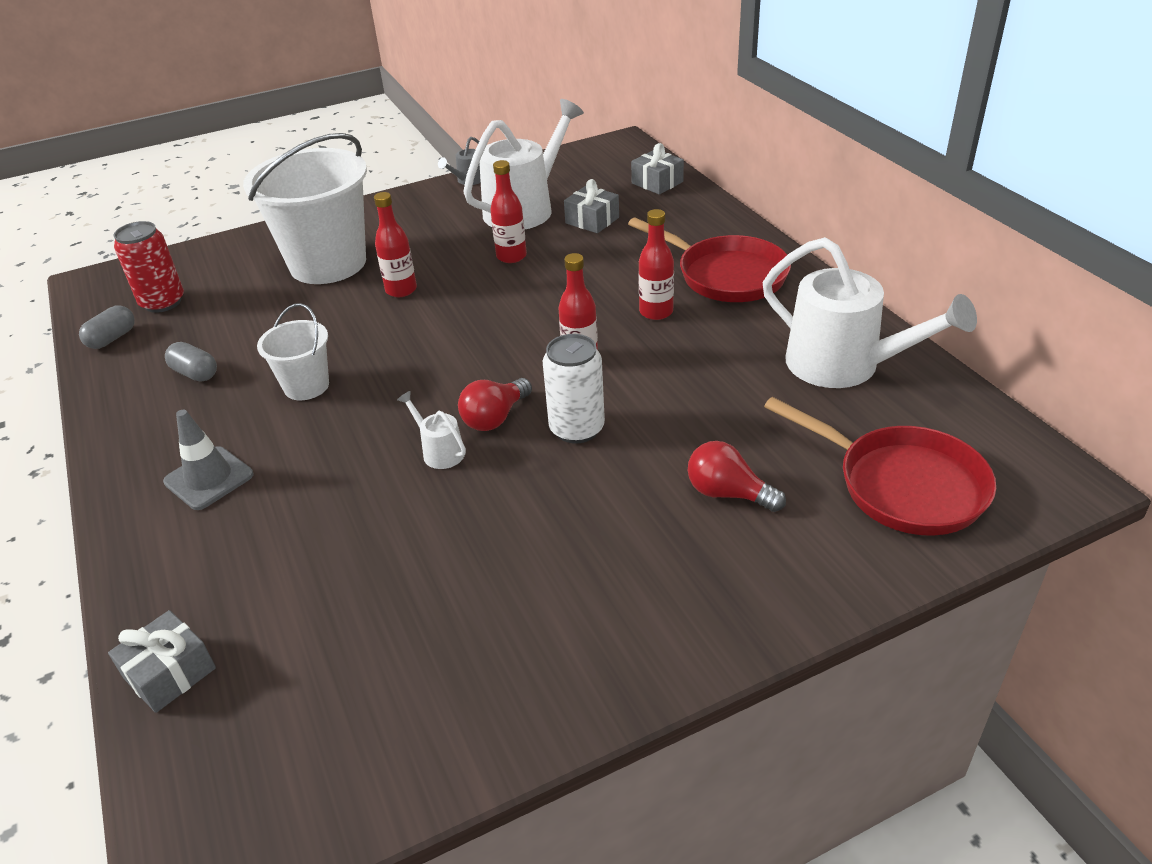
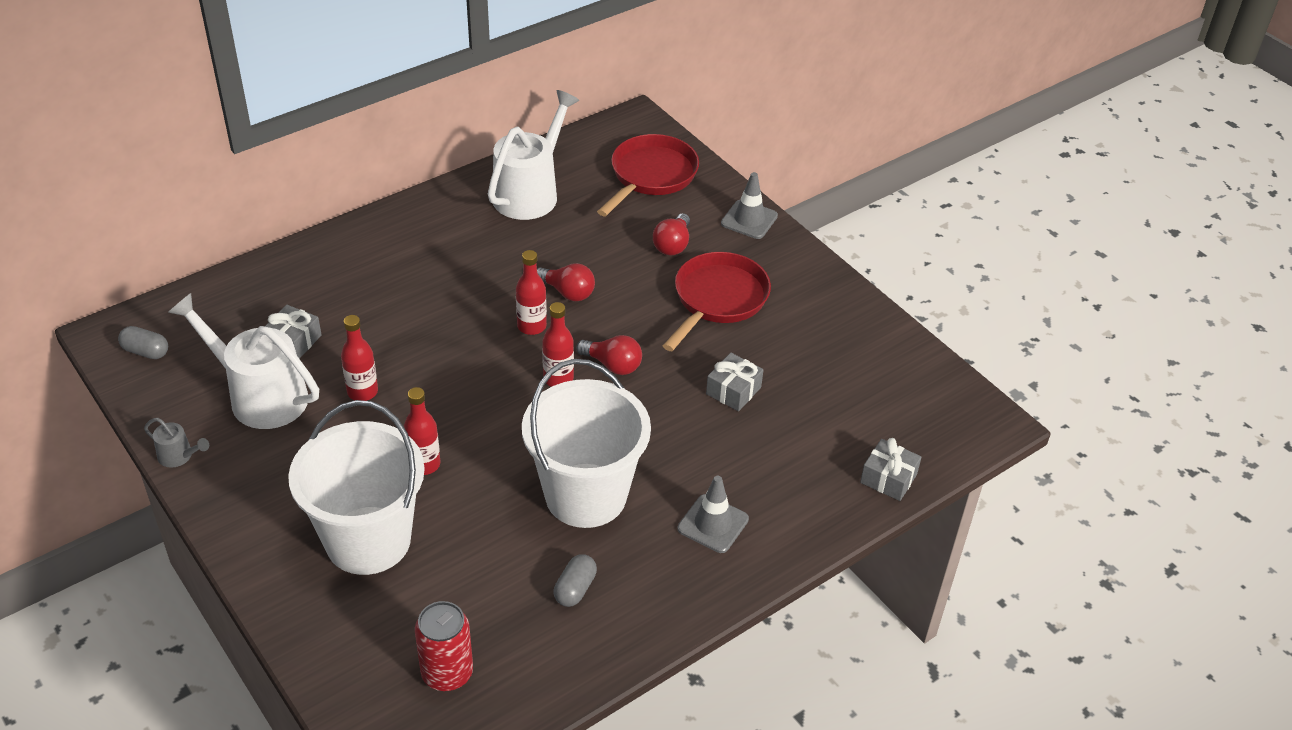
camera: 105 degrees left, 5 degrees up
(112, 338) = (520, 692): grey capsule -> grey capsule (146, 351)
(306, 386) = (585, 495): white bucket -> white bucket, size x2.01
(439, 451) = (656, 390): white watering can -> none
(577, 429) = (619, 319): white can -> none
(636, 388) = (568, 292): none -> red light bulb
(656, 312) = (462, 288): red bottle -> red bottle (558, 378)
(657, 182) = (216, 301): grey gift -> grey gift (733, 391)
(726, 275) = (404, 250): red pan -> red pan (718, 299)
(793, 594) = (749, 220): none -> grey traffic cone

